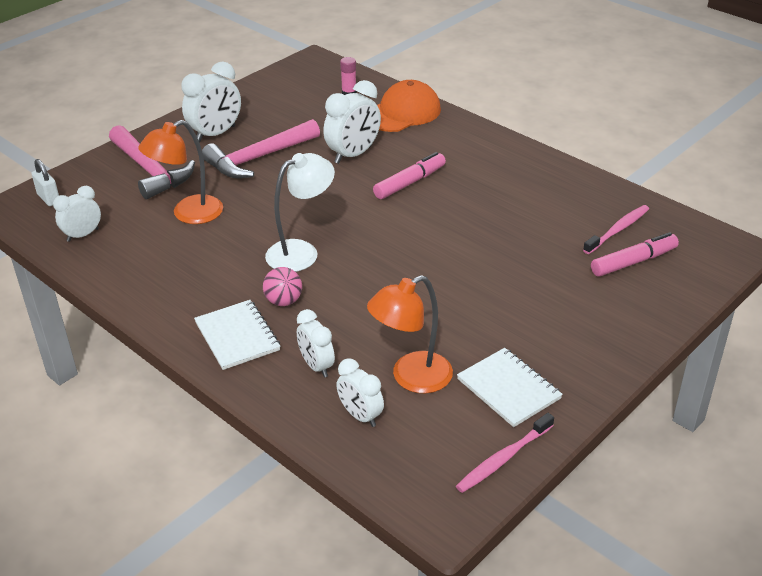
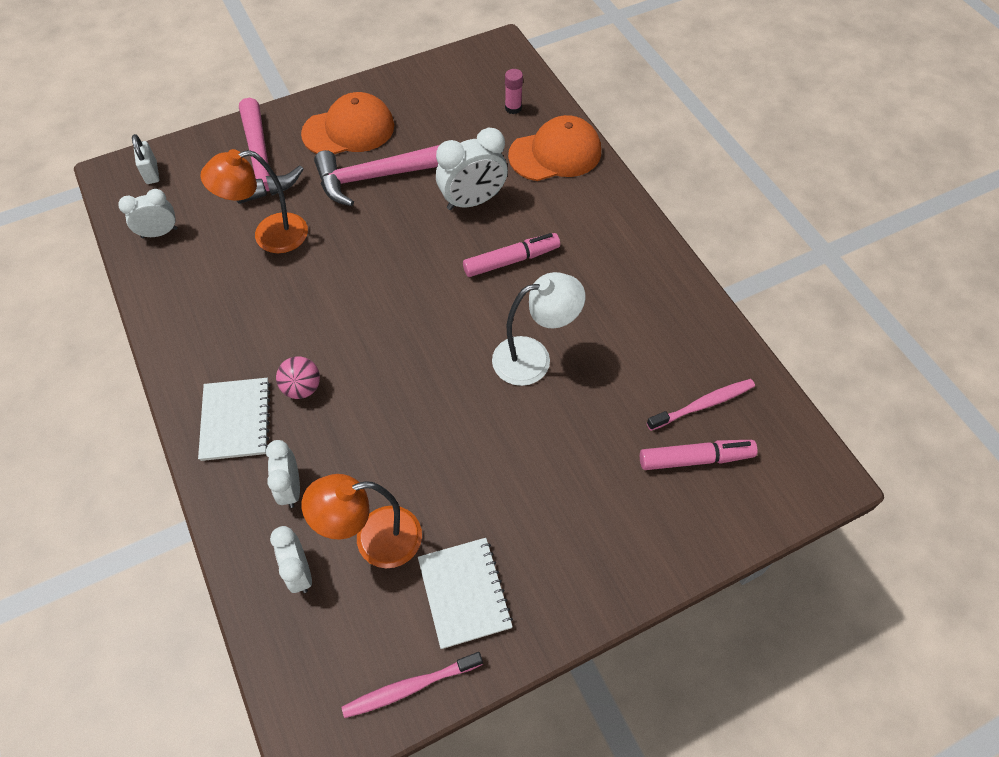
camera: 20 degrees right, 20 degrees up
(215, 134) = (349, 130): white clock -> orange cap
(301, 252) = (352, 325): white lamp -> white lamp (533, 358)

